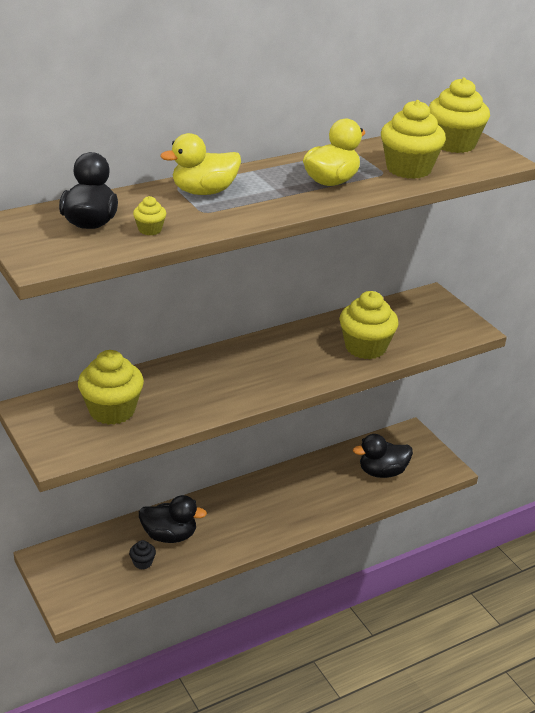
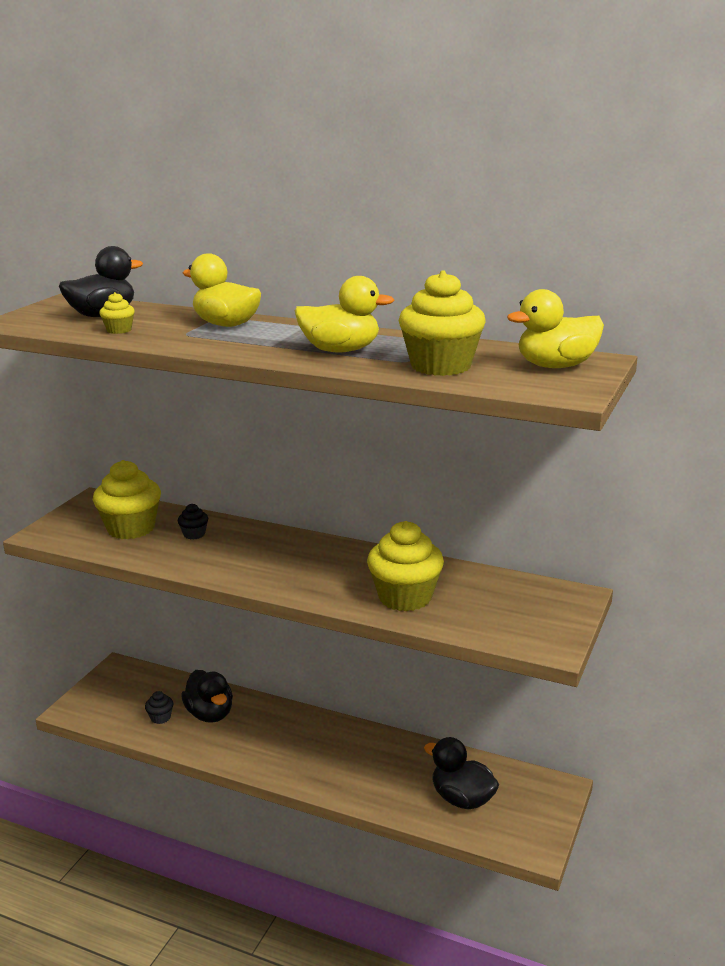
camera: 55 degrees right, 10 degrees down
(165, 387) = (194, 534): none -> black cupcake
(454, 144) = (556, 366): yellow cupcake -> yellow duck

